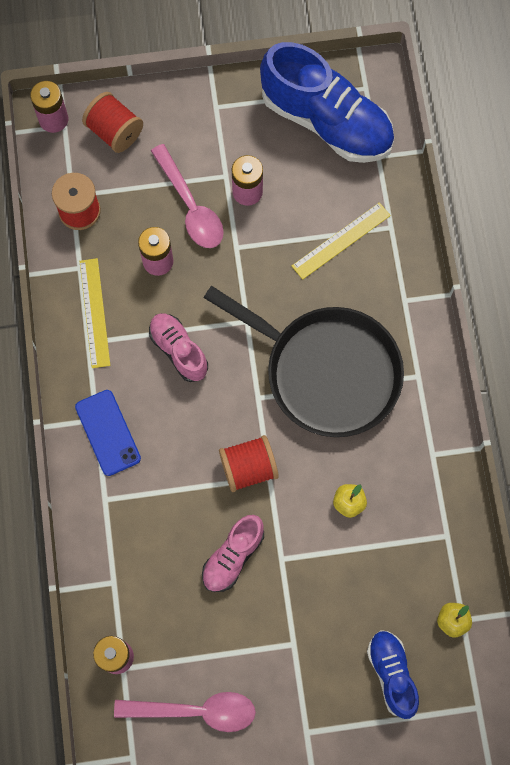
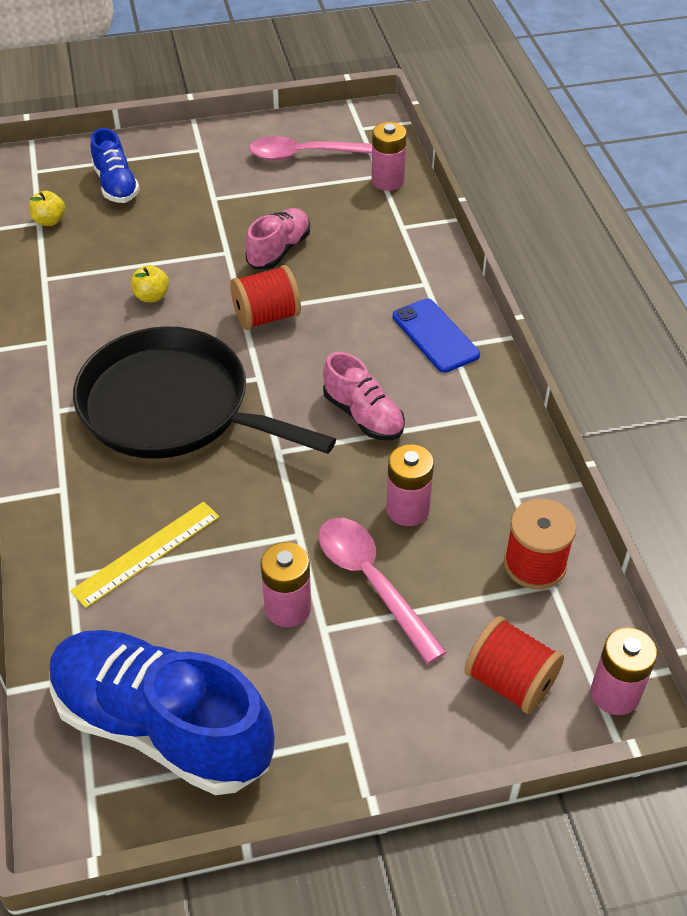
camera: 175 degrees right, 25 degrees down
(95, 312) = (480, 447): yellow ruler -> none

